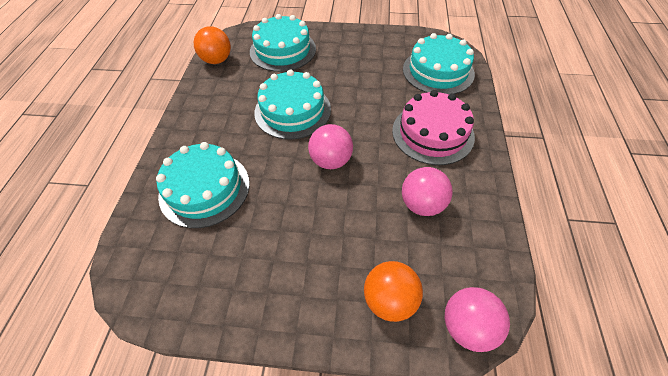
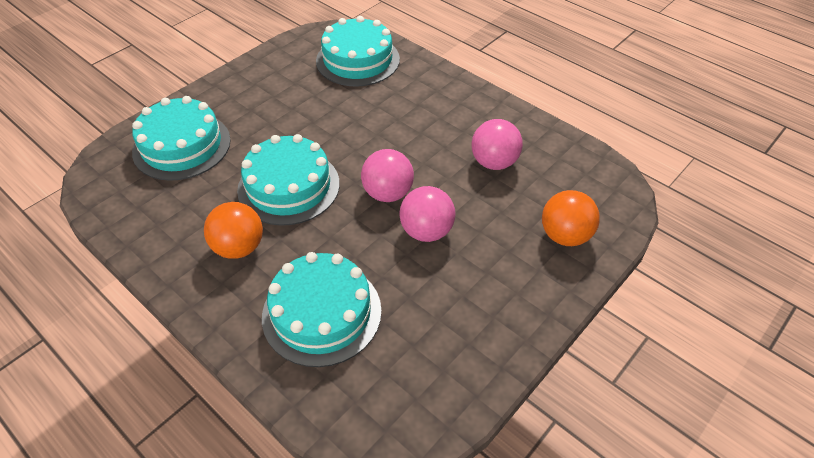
camera: 55 degrees left, 5 degrees down
(217, 60) = (120, 211): orange ball -> orange ball (239, 247)
(432, 133) = (426, 109): pink cake -> none
(467, 326) = (619, 204): pink ball -> pink ball (426, 231)

